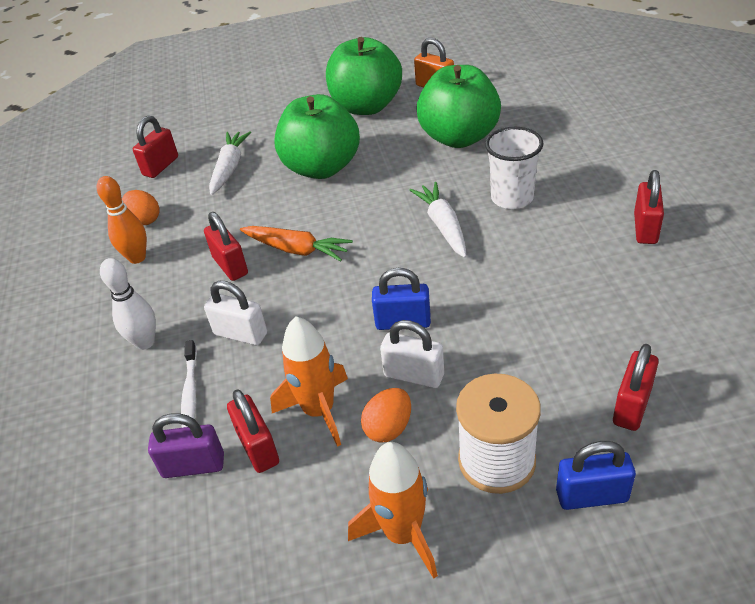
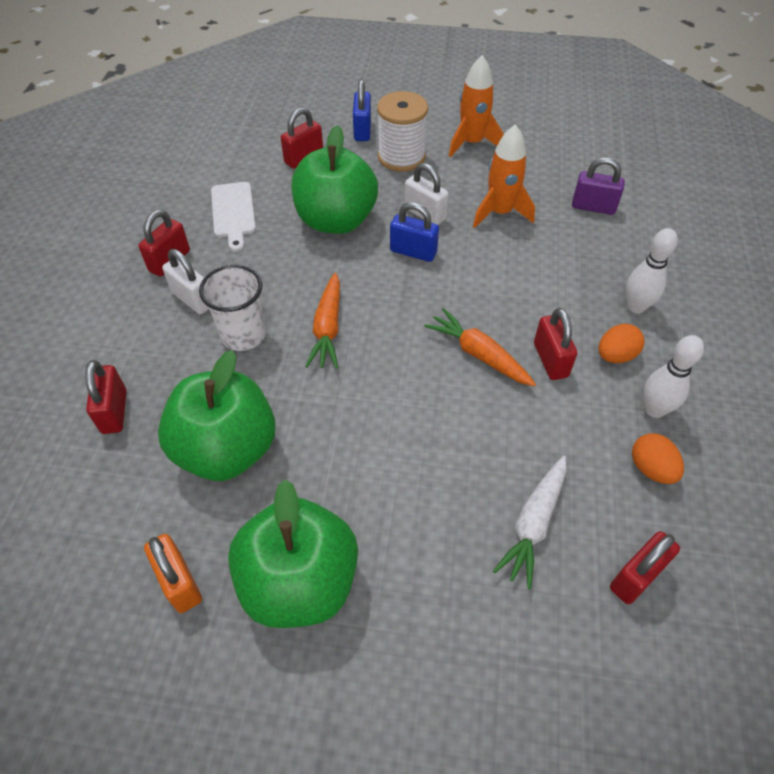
camera: 165 degrees left, 10 degrees up
(137, 258) = (654, 409): orange bowling pin -> white bowling pin
(190, 393) = (595, 253): white toothbrush -> none
(240, 334) = (549, 286): white padlock -> white padlock (193, 299)
(258, 448) = (547, 204): red padlock -> red padlock (114, 411)
(322, 168) = (413, 469): green apple -> green apple (336, 220)
(388, 428) = (457, 190): orange egg -> orange egg (615, 355)
(443, 226) = (328, 328): white carrot -> orange carrot
(591, 496) = (362, 130): blue padlock -> blue padlock turned 75 degrees clockwise
(639, 297) = (233, 212): none -> white cutting board

